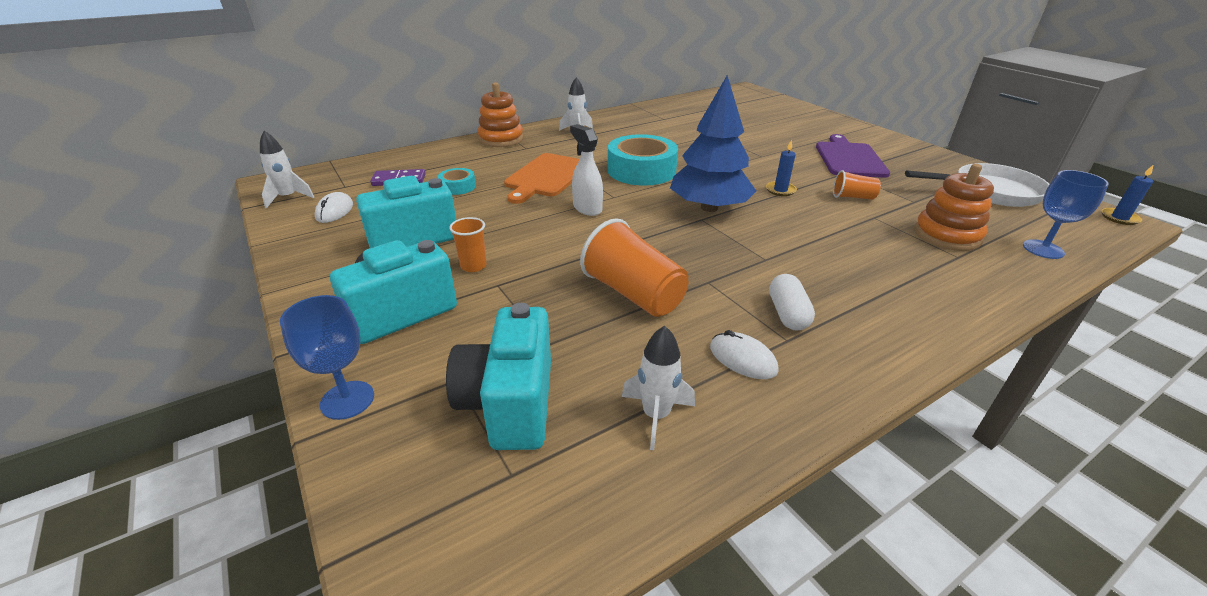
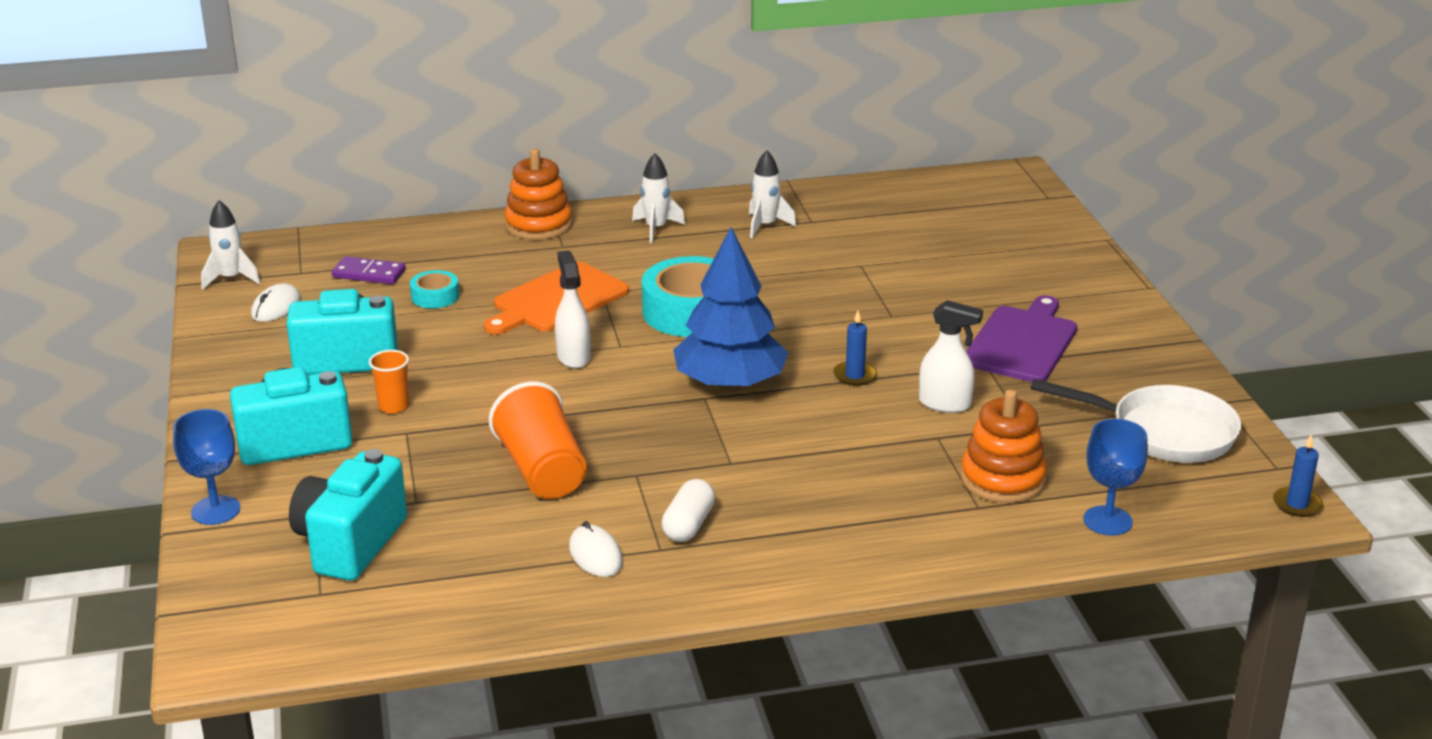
camera: 20 degrees right, 5 degrees down
(656, 416) = (470, 581): white rocket -> white rocket (765, 226)
(852, 197) = (945, 404): orange cup -> white spray bottle

